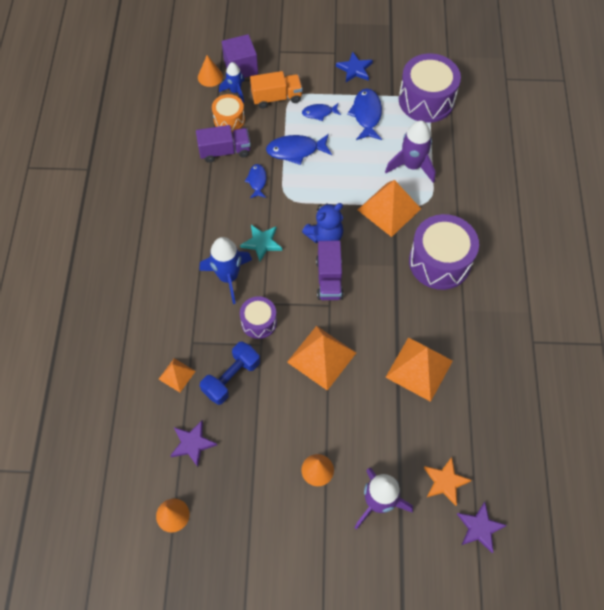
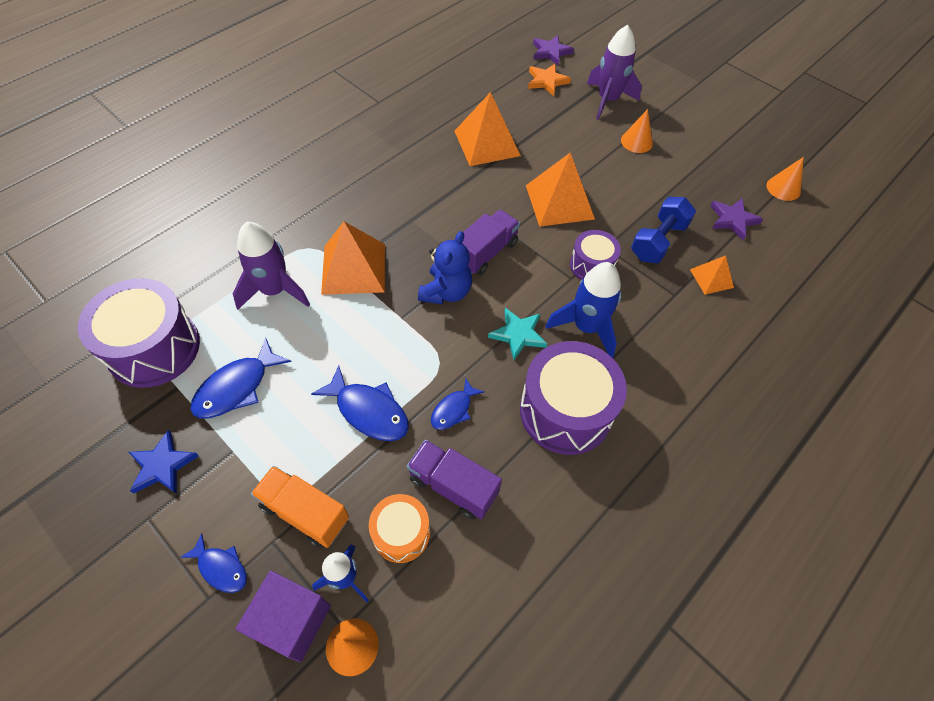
camera: 140 degrees left, 5 degrees down
(231, 378) = (658, 241): blue dumbbell -> blue dumbbell turned 45 degrees counterclockwise
(319, 113) = (283, 439): blue fish -> blue fish (221, 568)
(325, 236) = (446, 292): blue teddy bear -> blue teddy bear turned 105 degrees clockwise
(439, 262) = (371, 194): purple drum -> purple drum (565, 411)

